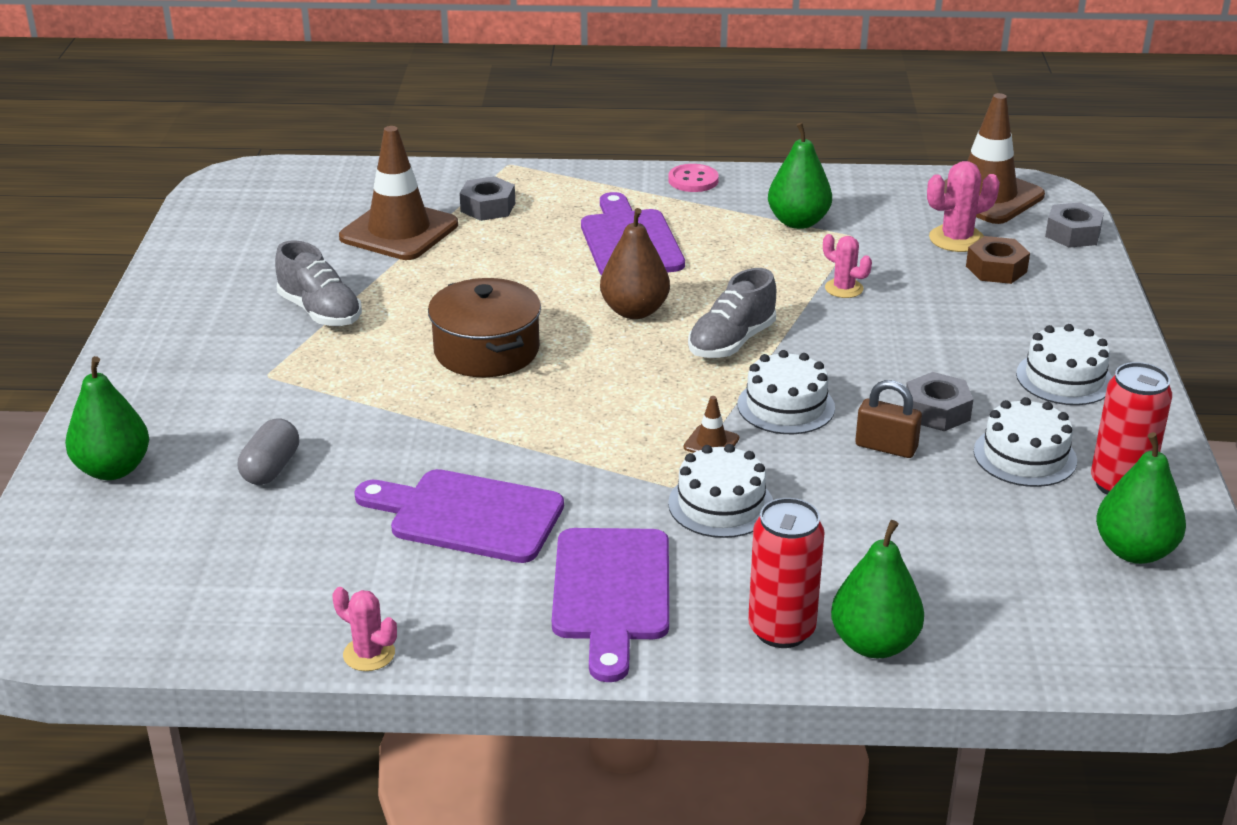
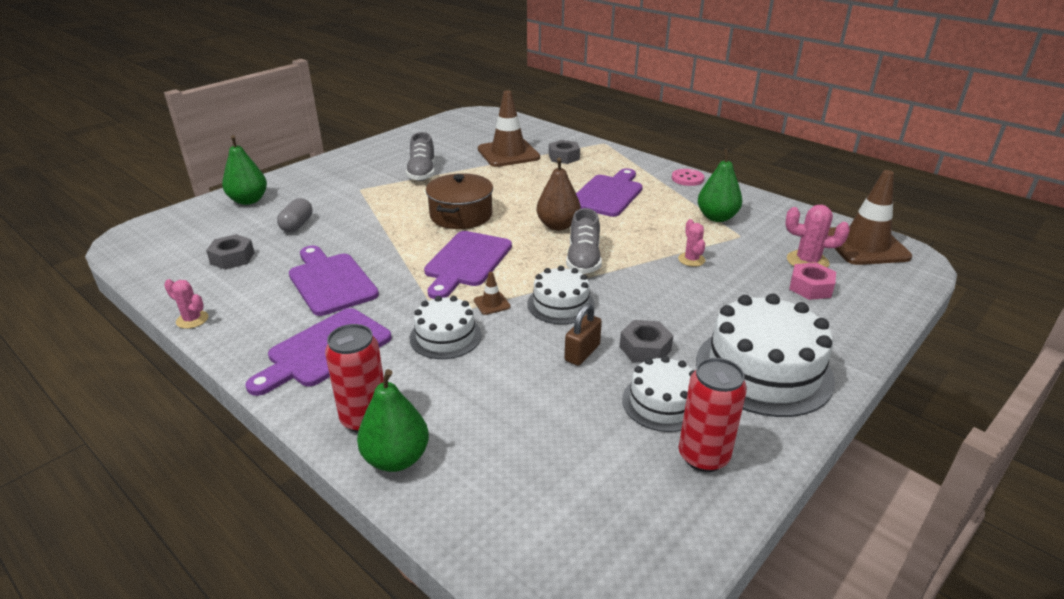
camera: 40 degrees right, 0 degrees up
(271, 468) = (297, 225): grey capsule -> grey capsule turned 45 degrees counterclockwise
(369, 654) = (192, 320): pink cactus -> pink cactus turned 45 degrees counterclockwise
(598, 408) = (466, 262): none -> purple cutting board
(731, 342) = (583, 260): grey shoe -> grey shoe turned 75 degrees counterclockwise
(886, 447) = (582, 353): brown padlock -> brown padlock turned 60 degrees clockwise
(996, 269) = (810, 287): brown nut -> pink nut
(1064, 378) = (763, 370): white cake -> white cake, size x1.75
(1072, 234) = (900, 289): grey nut -> grey nut (232, 258)
(1134, 551) = (647, 506): green pear -> none

